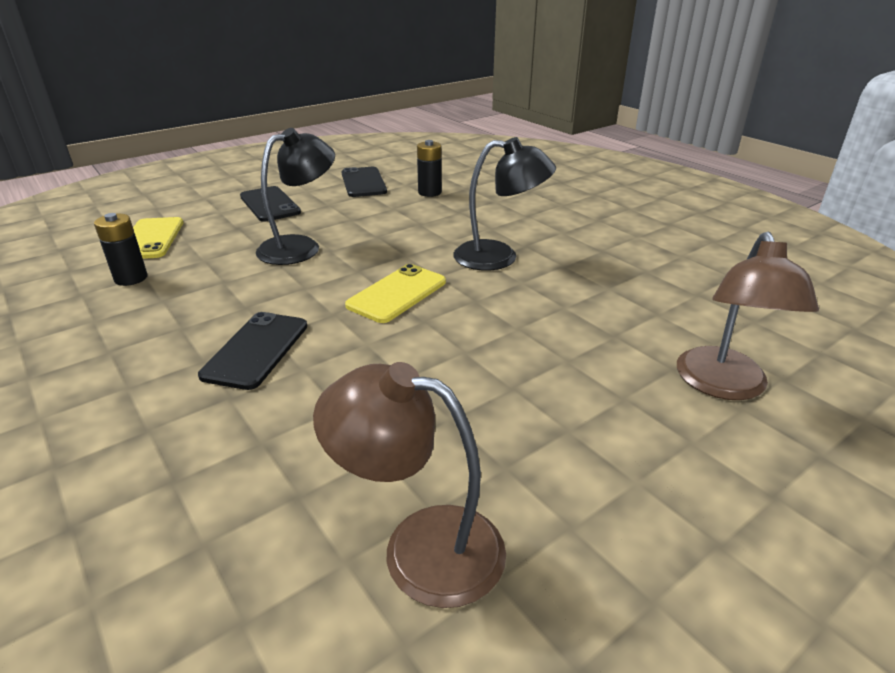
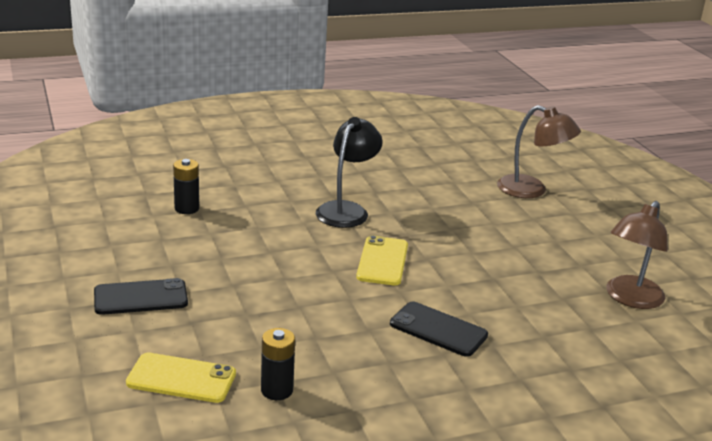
camera: 75 degrees left, 5 degrees down
(300, 247) = (267, 292): black lamp -> none
(363, 182) = (125, 236): black phone -> none
(397, 294) = (382, 261): yellow phone -> yellow phone turned 45 degrees clockwise

